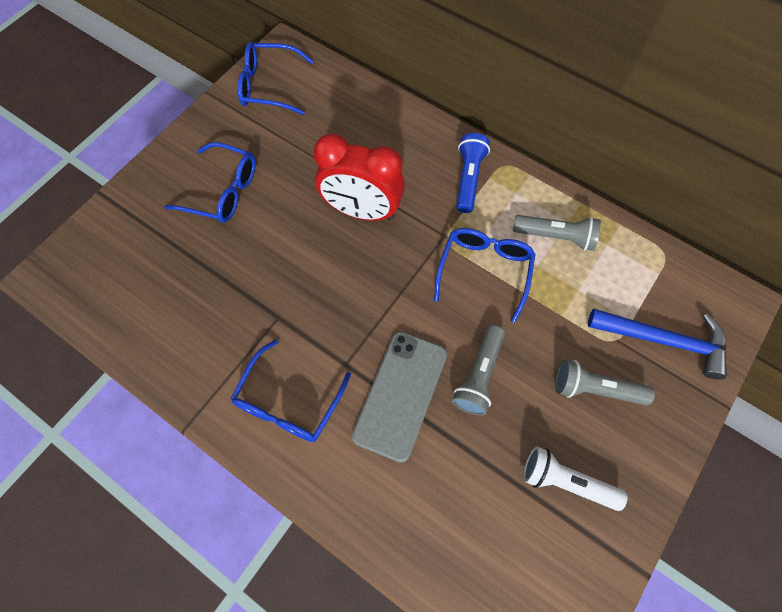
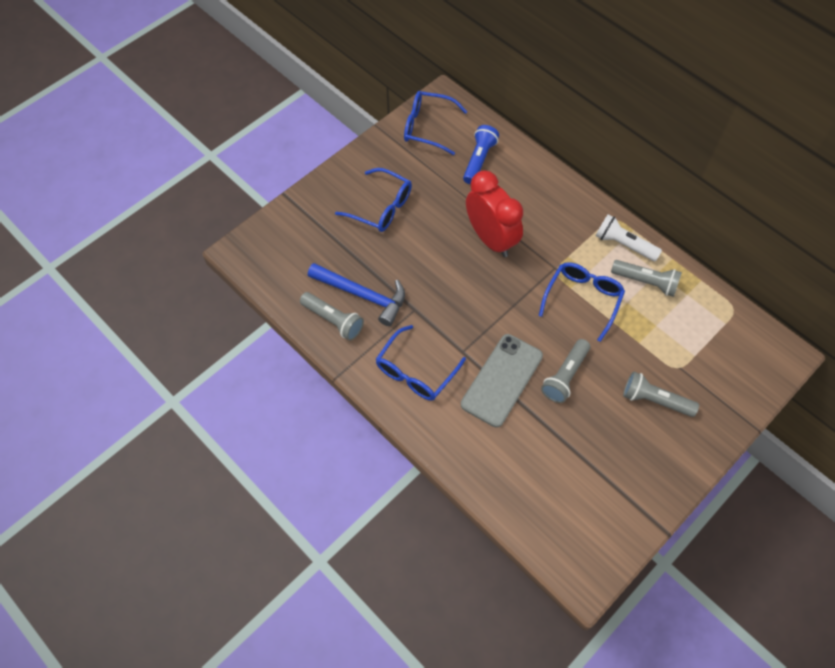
camera: 10 degrees right, 5 degrees down
(174, 349) = (333, 320): none -> grey flashlight
(362, 211) = (491, 239): red clock -> red clock turned 150 degrees counterclockwise
(468, 179) = (582, 226): blue flashlight -> blue flashlight (479, 160)
(566, 482) = (619, 461): white flashlight -> white flashlight (624, 244)
(663, 340) = (718, 374): blue hammer -> blue hammer (362, 295)

